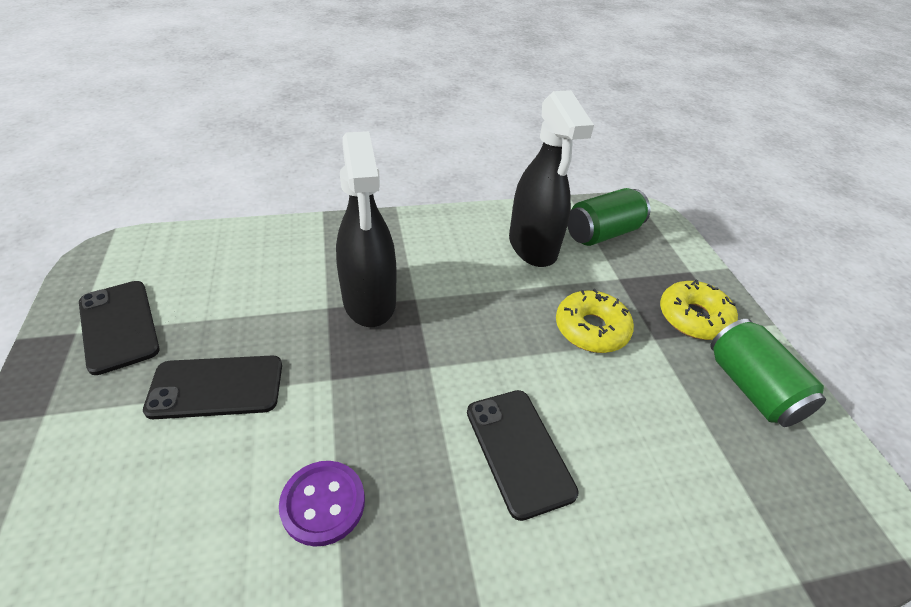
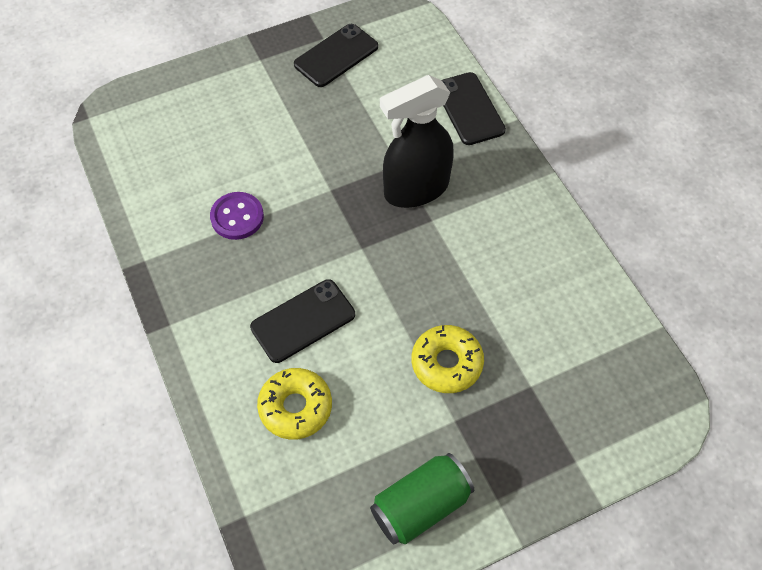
camera: 80 degrees right, 15 degrees up
(216, 387) = (303, 130): black phone -> black phone (469, 109)
(533, 247) = (545, 301): black spray bottle -> none
(602, 233) = (602, 367): green can -> none
(693, 318) = (498, 459): yellow donut -> yellow donut (295, 407)

